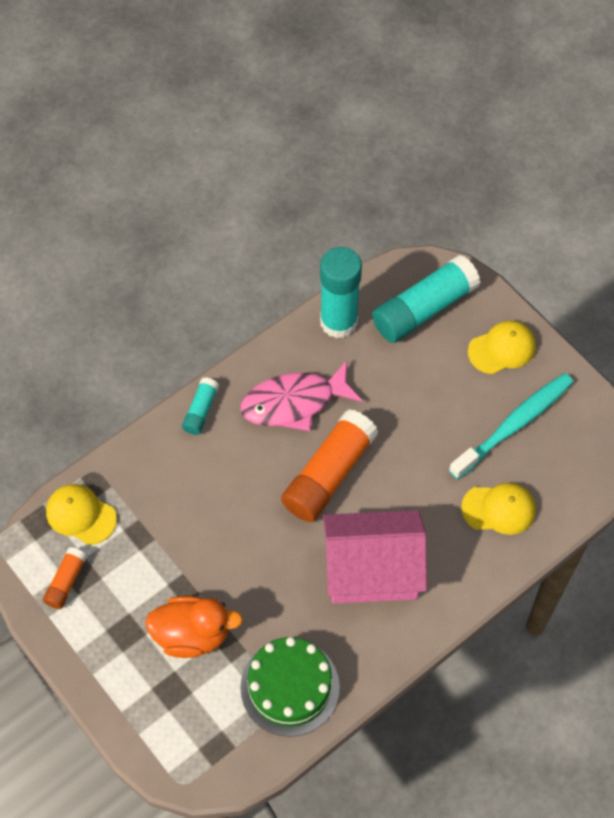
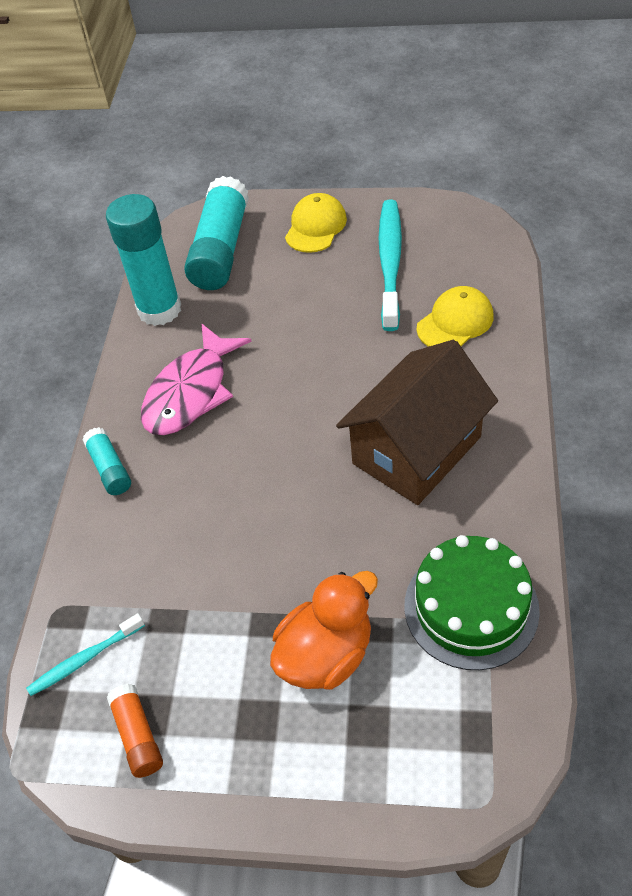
camera: 40 degrees left, 10 degrees down
(81, 515) = (84, 659): yellow cap -> turquoise toothbrush
(329, 474) = (288, 416): orange glue stick -> none
(372, 570) = (417, 450): pink house -> brown house

